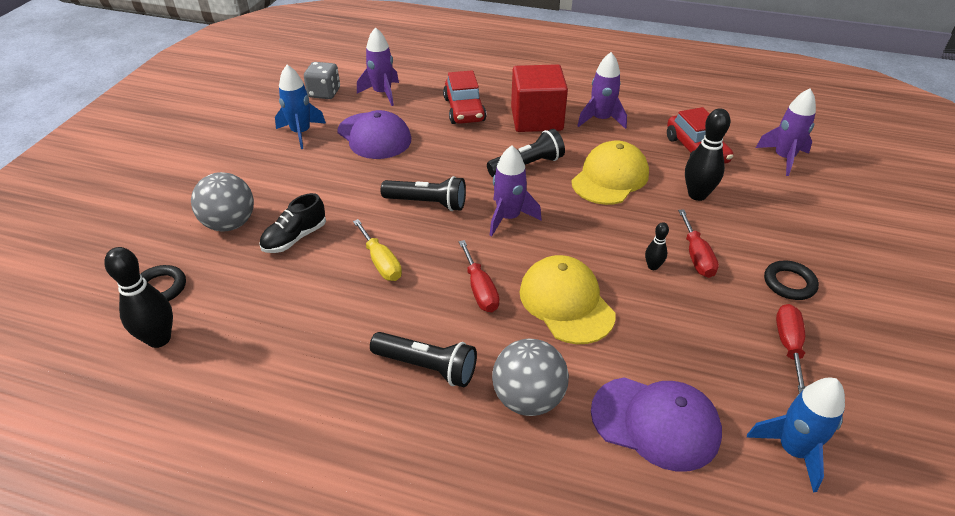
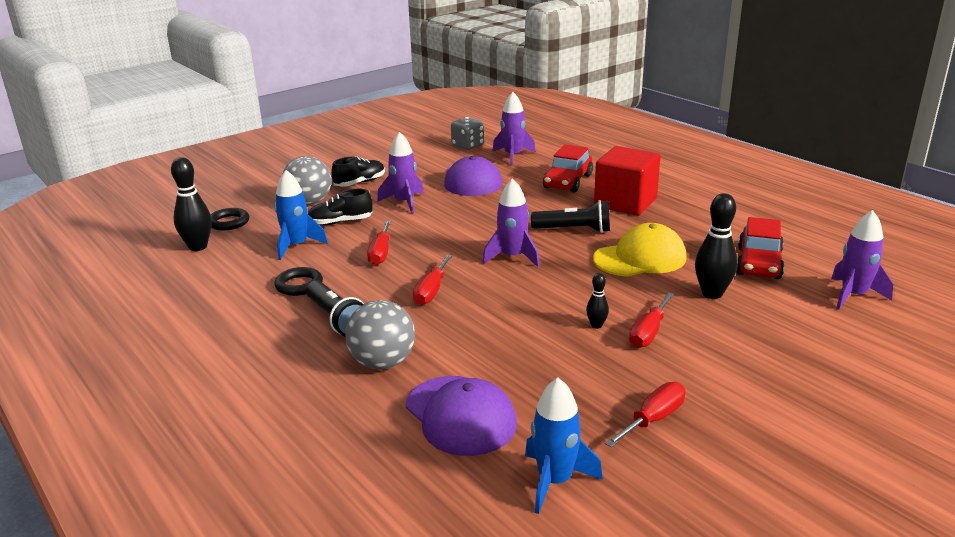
camera: 35 degrees right, 15 degrees down
(259, 177) = (360, 183): none -> black shoe
(301, 133) = (420, 165): blue rocket -> blue rocket (296, 246)
(381, 262) = (380, 253): yellow screwdriver -> red screwdriver
(427, 203) = (459, 230): black flashlight -> none
(566, 302) = (488, 321): yellow cap -> none
(601, 120) = (688, 218): purple rocket -> purple rocket (404, 203)
(789, 283) = (719, 381): black ring -> black ring (299, 285)

